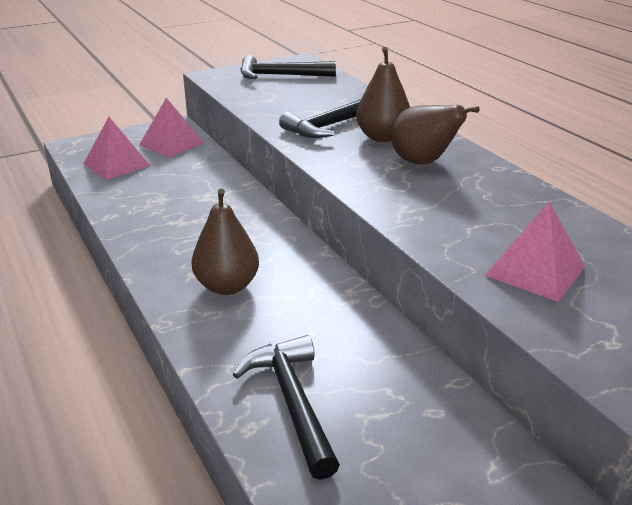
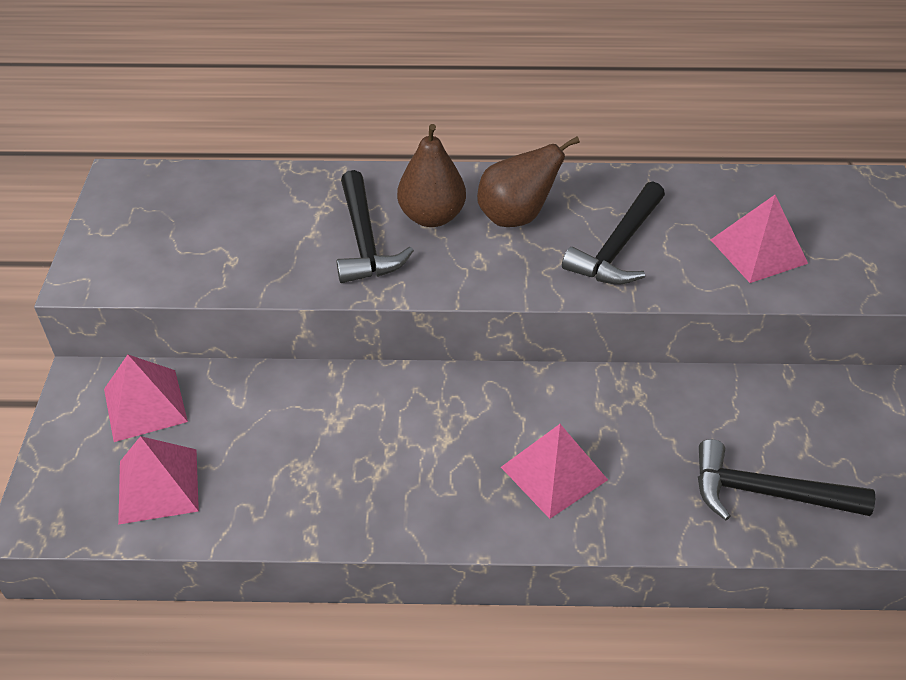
camera: 60 degrees left, 15 degrees up
(227, 286) = (554, 473): brown pear -> pink pyramid
(280, 76) = (159, 217): black hammer -> black hammer (618, 247)

